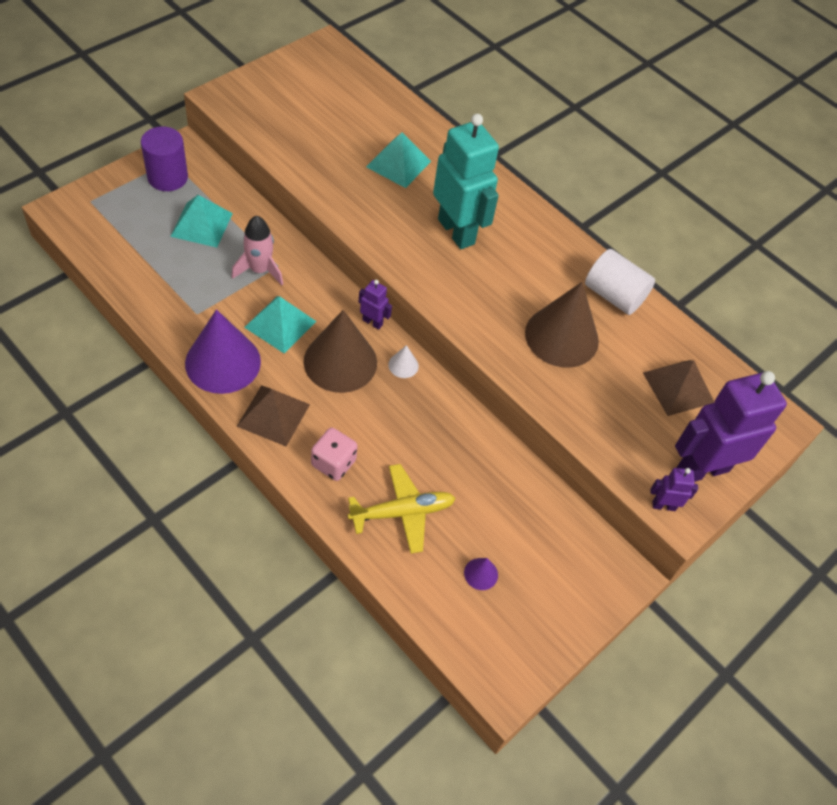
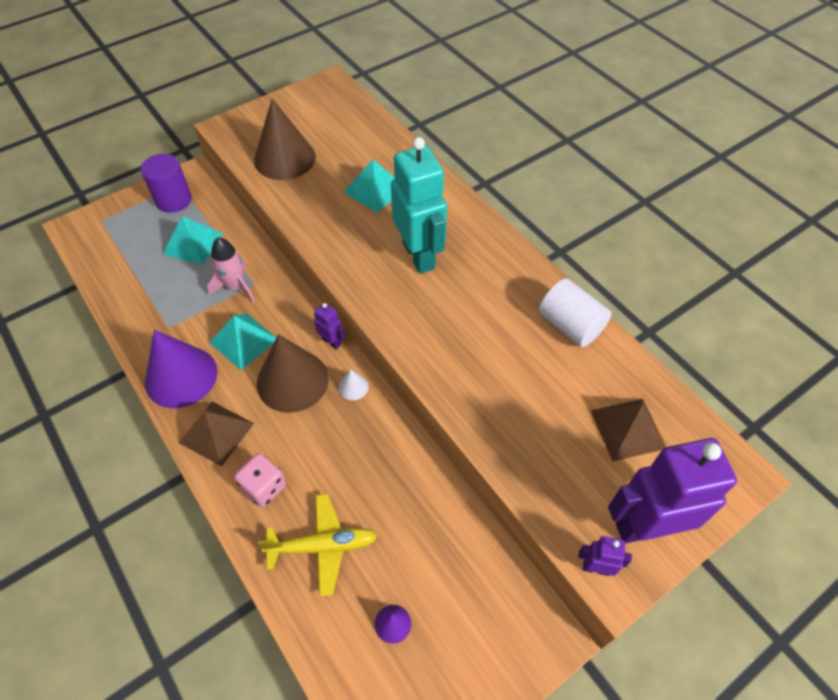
camera: 15 degrees right, 0 degrees up
(561, 336) = (508, 367): brown cone -> brown cone (284, 158)

